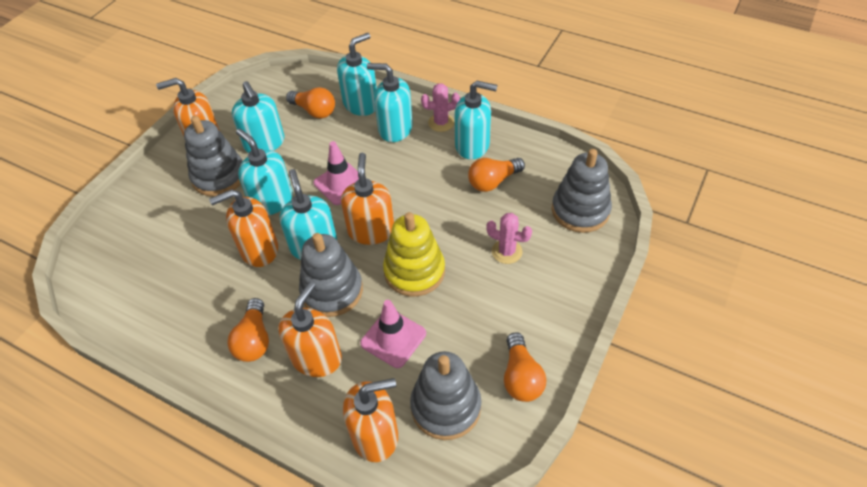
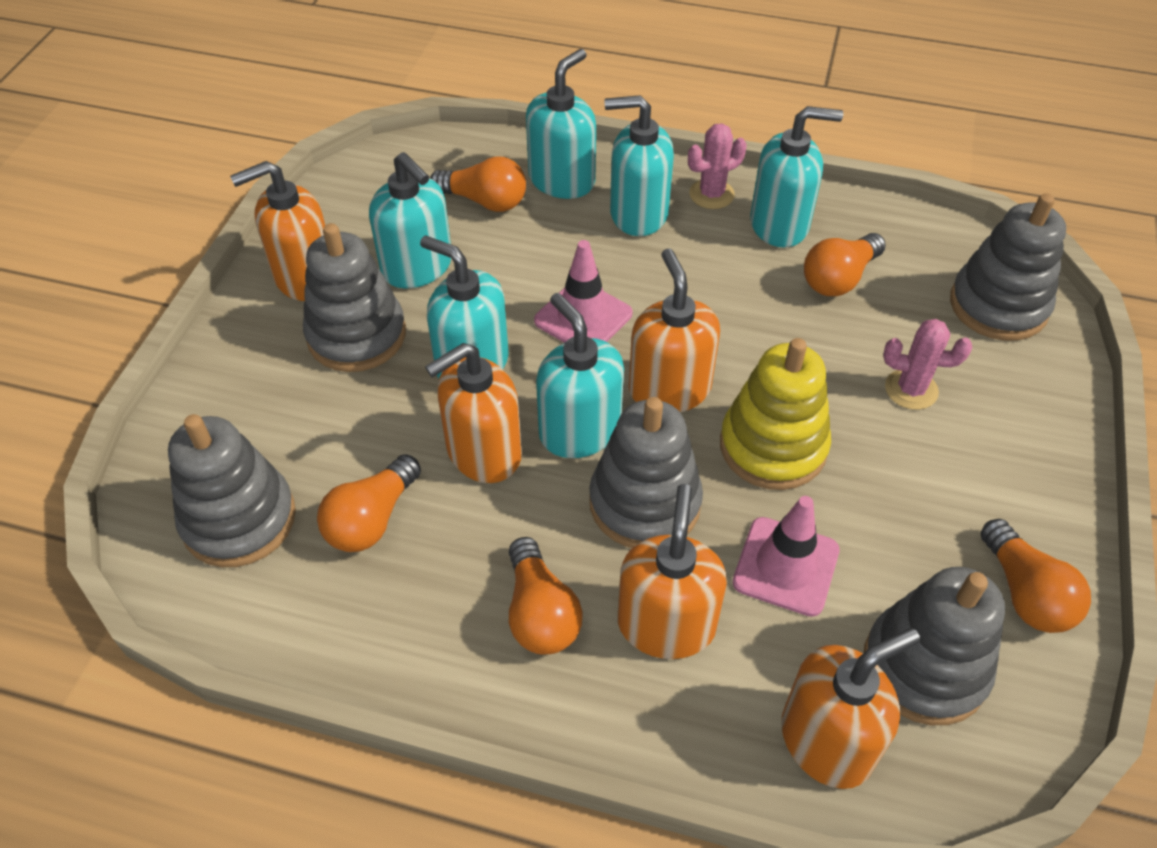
camera: 15 degrees left, 0 degrees up
(124, 265) = (239, 519): none -> grey stacking toy
(189, 276) = (371, 519): none -> orange light bulb

